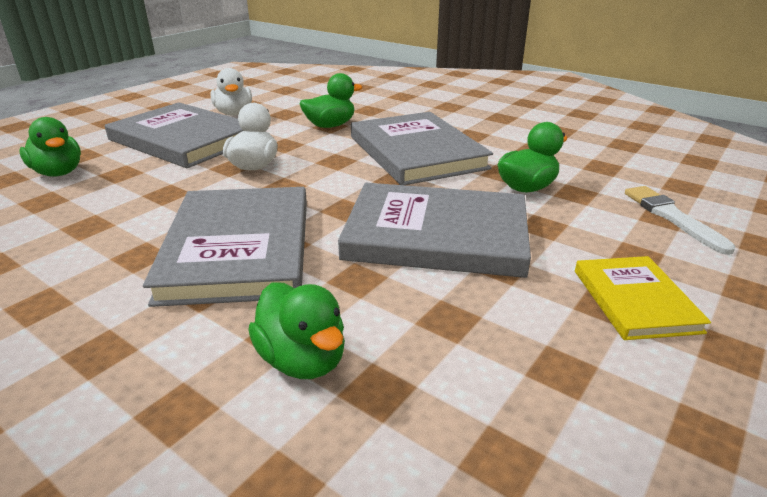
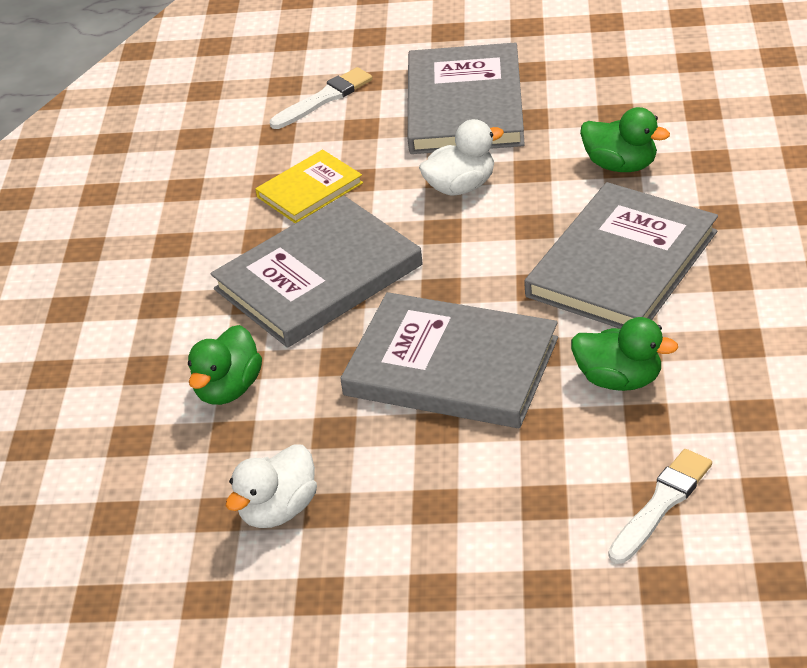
camera: 60 degrees right, 10 degrees up
(58, 173) = (324, 99): green duck -> white brush
(234, 113) = (569, 83): white duck -> white duck (278, 510)
(436, 235) = (451, 367): grey book -> grey book turned 45 degrees counterclockwise
(635, 300) = (458, 520): yellow book -> yellow book (309, 190)

